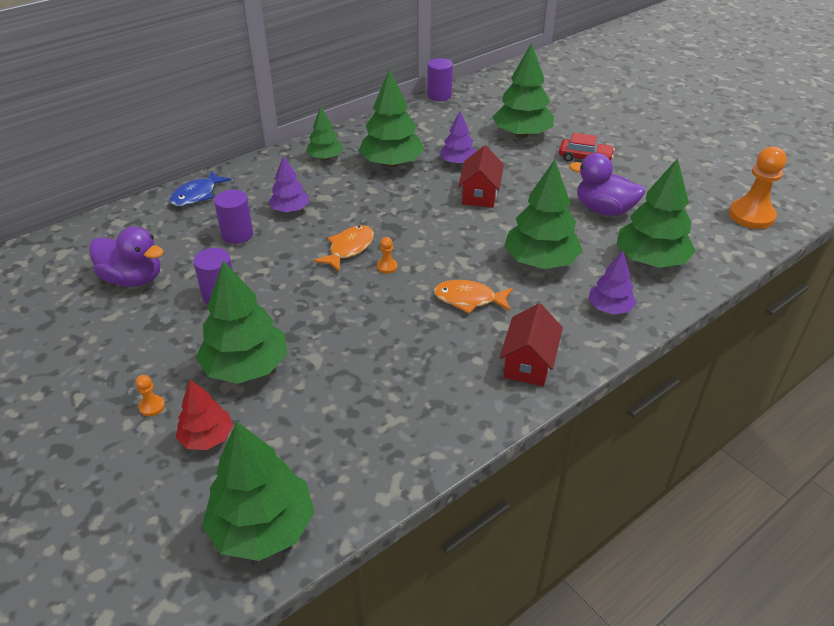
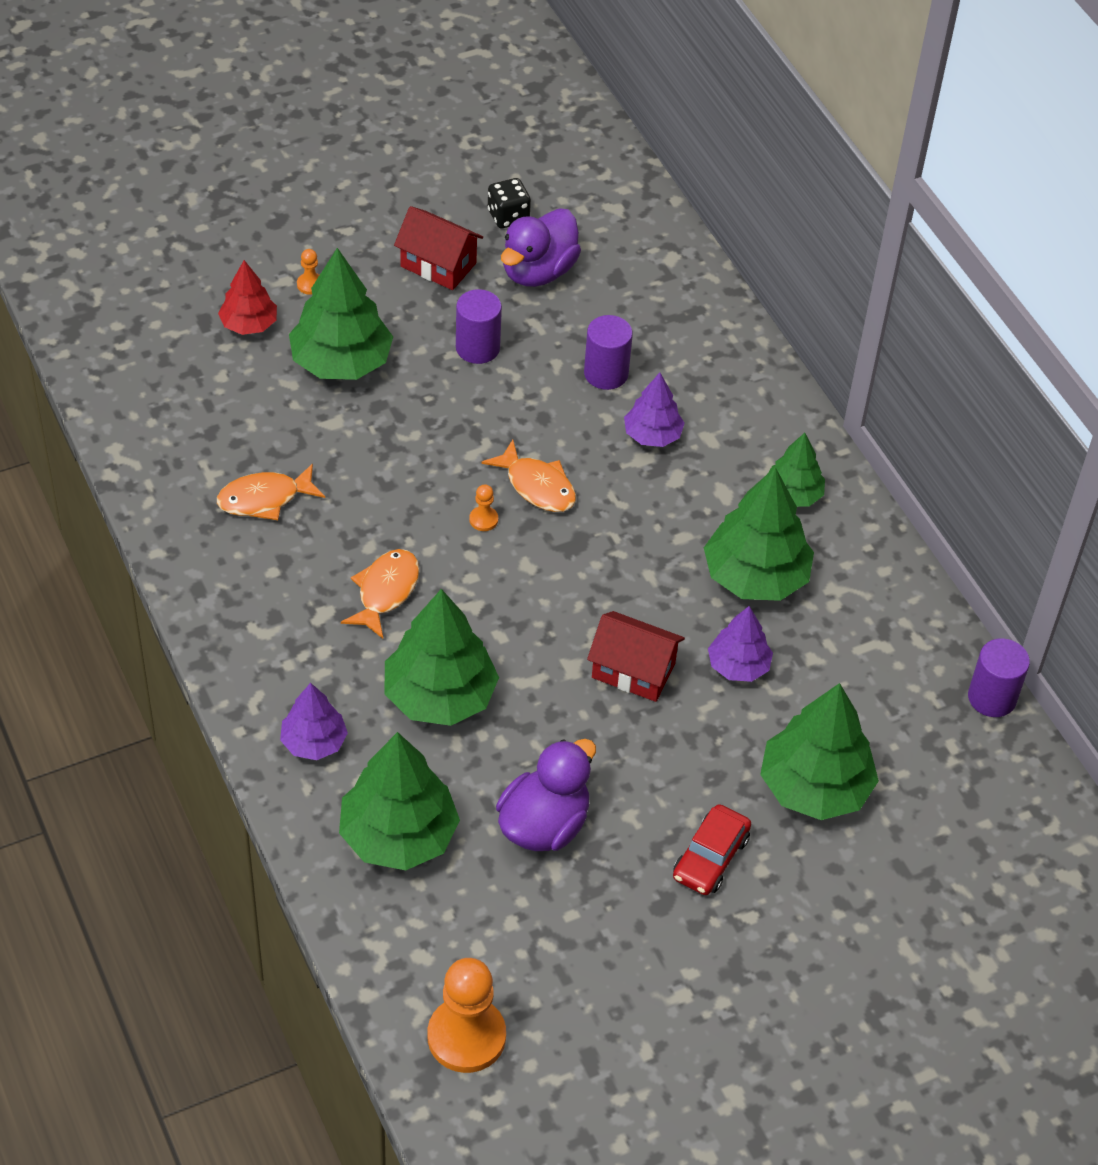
camera: 100 degrees right, 10 degrees up
(67, 304) = (508, 216): none -> black dice
(197, 195) = (718, 338): blue fish -> none
(262, 527) = (121, 356): green tree -> none
(408, 380) = (264, 499): none -> orange fish
(528, 363) = (248, 620): red house -> red house (438, 265)

